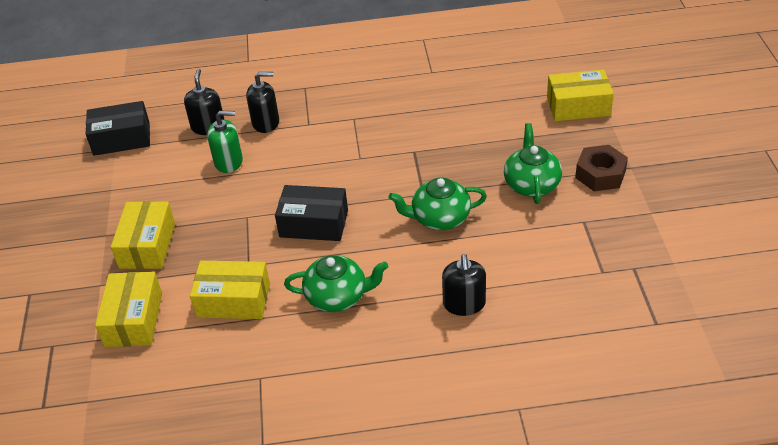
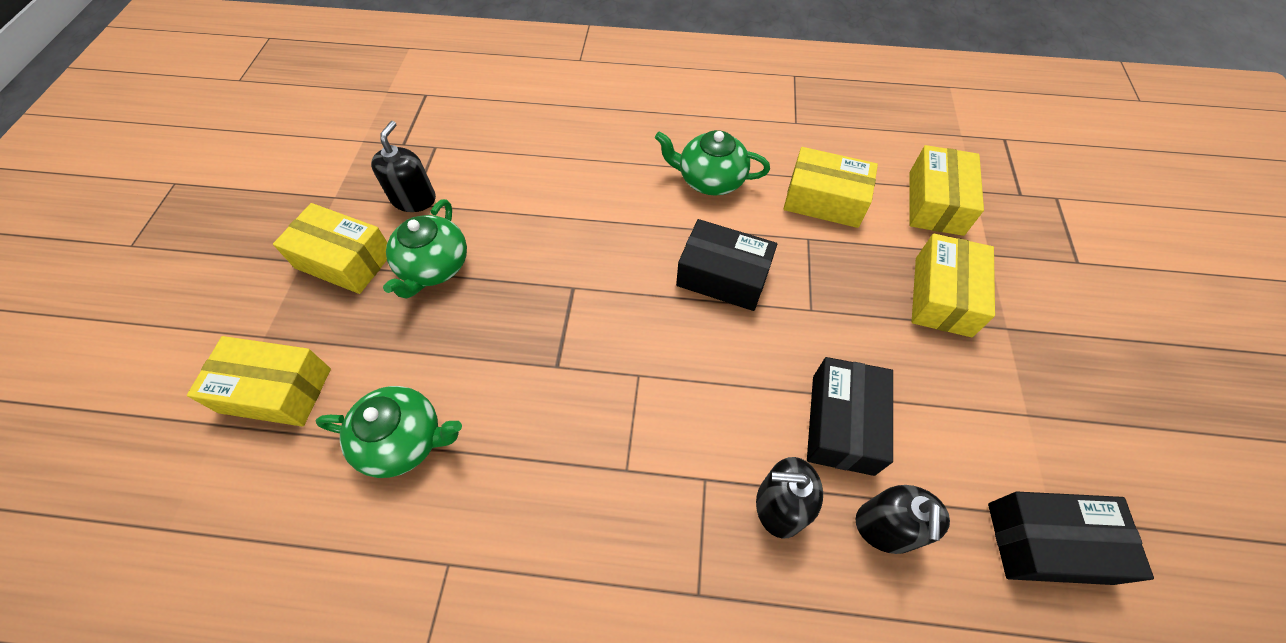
camera: 170 degrees left, 15 degrees up
(228, 162) = (842, 424): green soap dispenser -> black box
(439, 218) = (567, 246): green teapot -> green teapot (404, 440)
(464, 304) = (584, 145): black soap dispenser -> black soap dispenser (414, 199)
(600, 174) = (344, 260): brown nut -> yellow box

